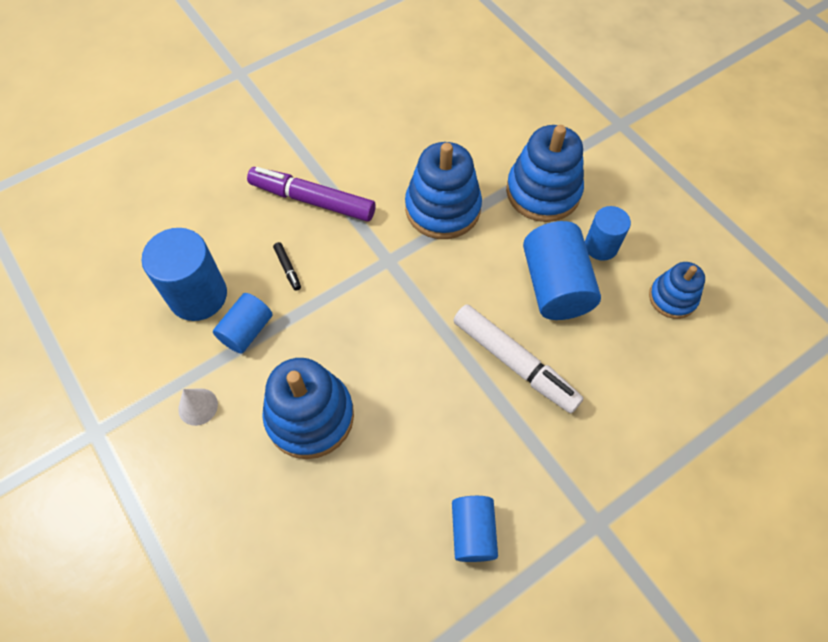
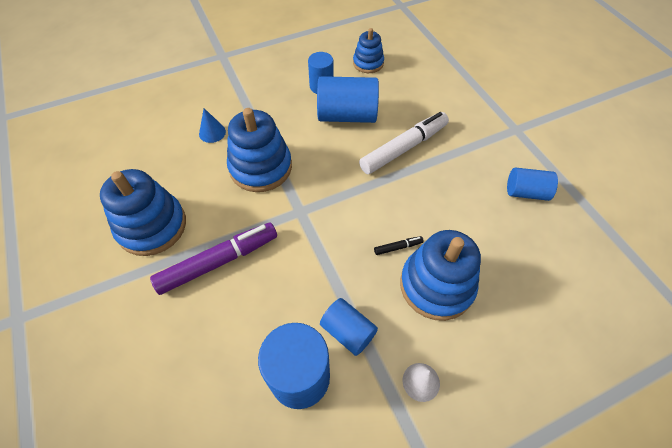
camera: 80 degrees left, 5 degrees down
(287, 268) = (289, 290): black marker -> black marker (398, 247)
(312, 200) = (218, 262): purple marker -> purple marker turned 150 degrees counterclockwise
(483, 149) = (212, 132): none -> blue cone
(543, 192) = (266, 106): blue stacking toy -> blue stacking toy (152, 226)

